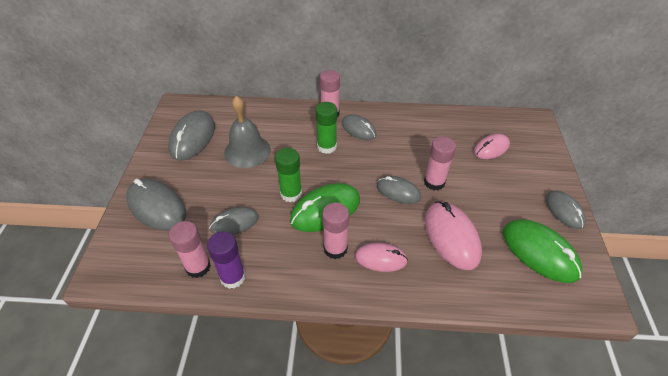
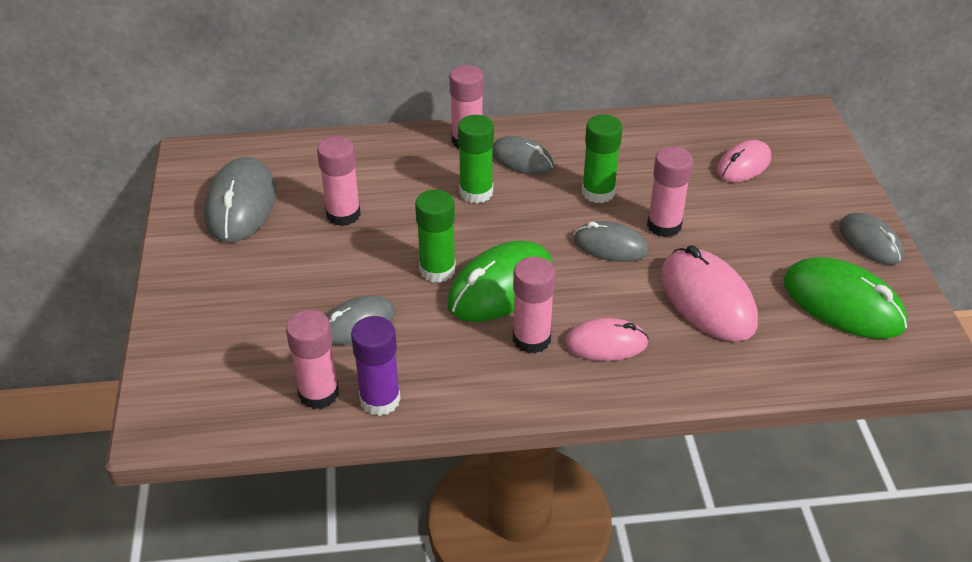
camera: 10 degrees left, 5 degrees down
(157, 207) = (217, 317): grey mouse -> none
(247, 151) = (343, 214): grey bell -> pink glue stick
(398, 155) = (598, 192): none -> green glue stick

